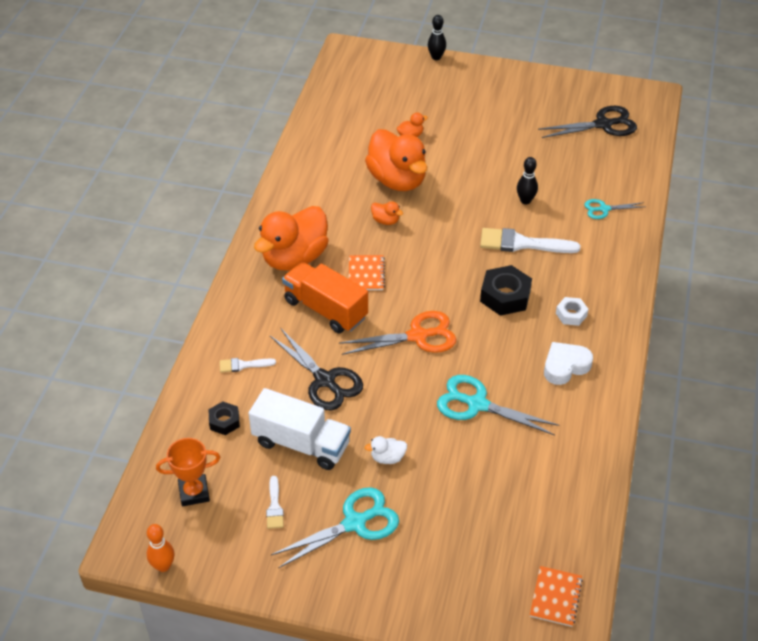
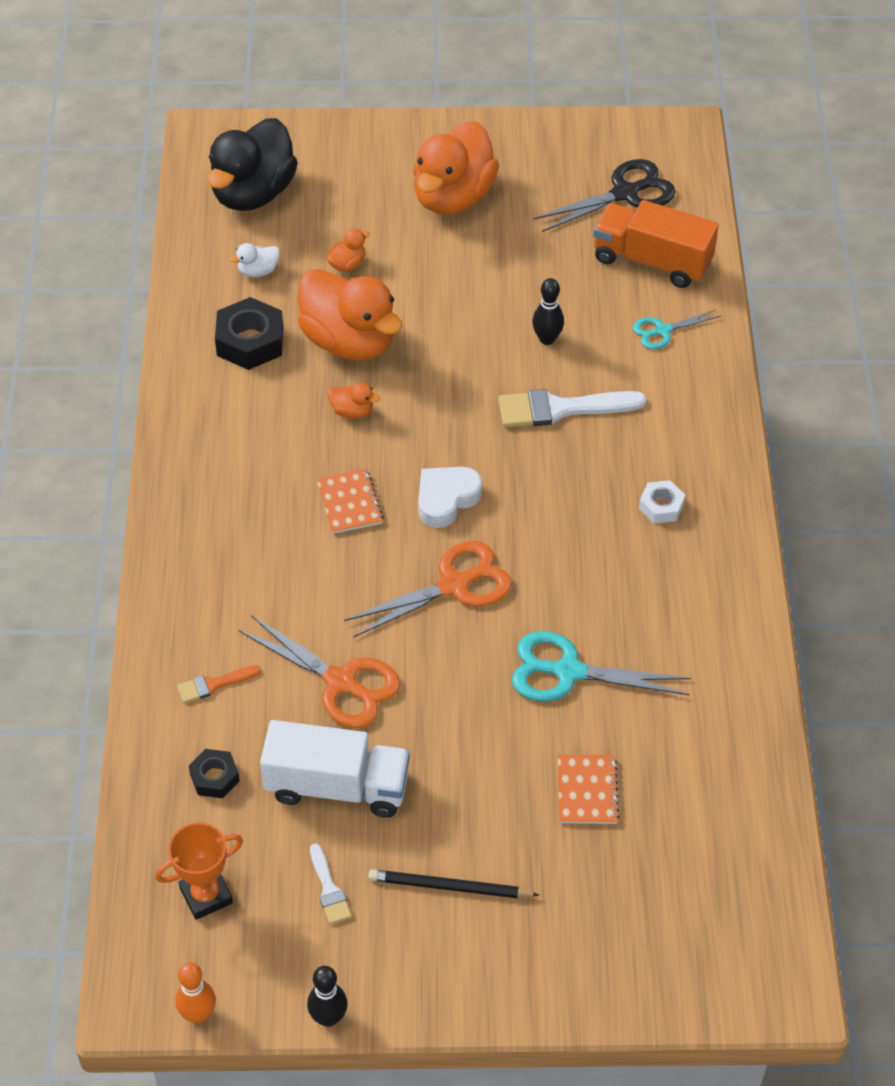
camera: 15 degrees left, 5 degrees up
(243, 365) = (214, 684): white brush -> orange brush
(294, 258) = (235, 498): orange duck -> orange duck (453, 197)
(325, 309) = (307, 571): orange truck -> orange truck (651, 261)
(325, 380) = (341, 682): black scissors -> orange scissors
(355, 523) = (450, 887): turquoise scissors -> black pencil
(365, 86) = (253, 193): none -> black duck
(387, 458) = (466, 780): white duck -> white duck (258, 271)
(436, 57) = (346, 124): black bowling pin -> black bowling pin (328, 1017)
(505, 296) = (560, 497): black nut -> black nut (250, 341)
(556, 597) = (754, 928): orange notebook -> orange notebook (587, 791)
(565, 366) = (674, 588): white heart -> white heart (446, 499)

